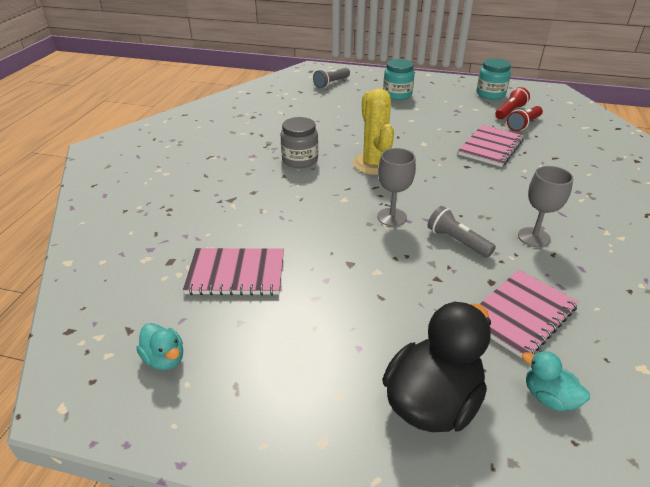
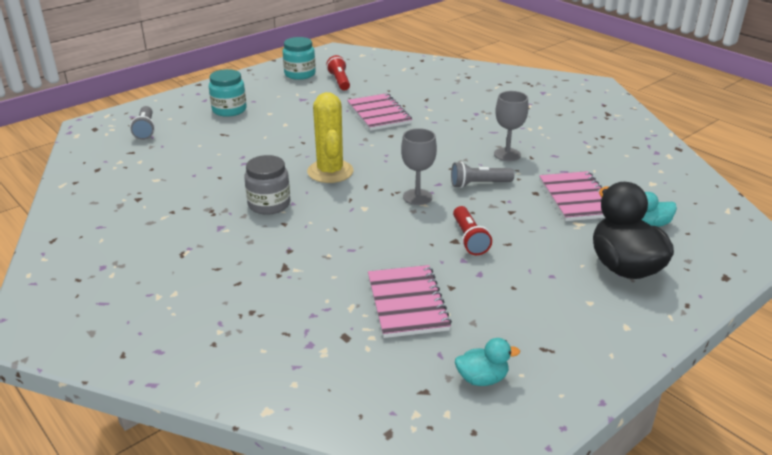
camera: 55 degrees left, 5 degrees down
(236, 274) = (407, 303): pink notebook -> pink notebook turned 45 degrees counterclockwise
(374, 164) = (330, 172): yellow cactus -> yellow cactus turned 60 degrees clockwise
(523, 125) = (367, 86): red flashlight -> red flashlight (469, 239)

